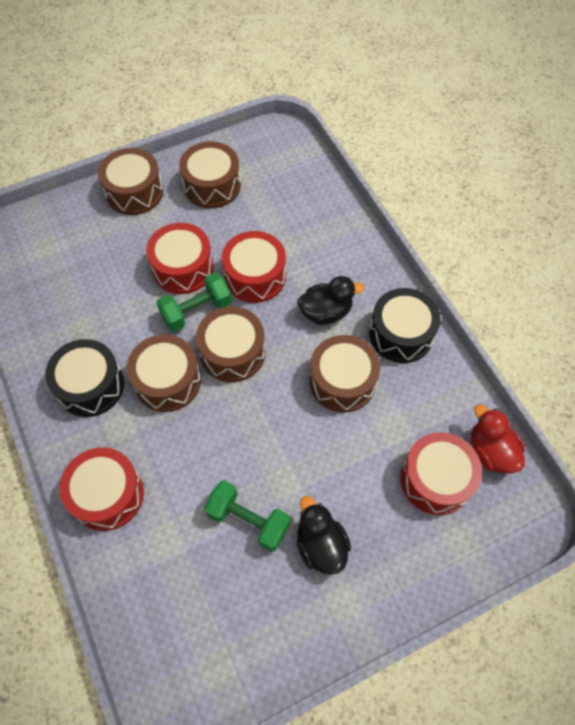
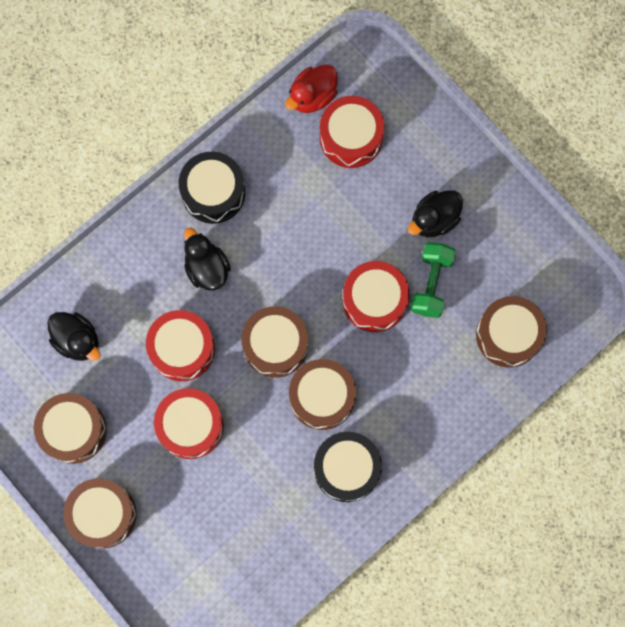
camera: 105 degrees left, 15 degrees up
(107, 494) = (444, 411): red drum -> red drum (374, 300)
(197, 311) = (238, 394): green dumbbell -> none
(288, 202) = (77, 340): none -> black duck
(342, 381) = (278, 236): brown drum -> brown drum (508, 335)

